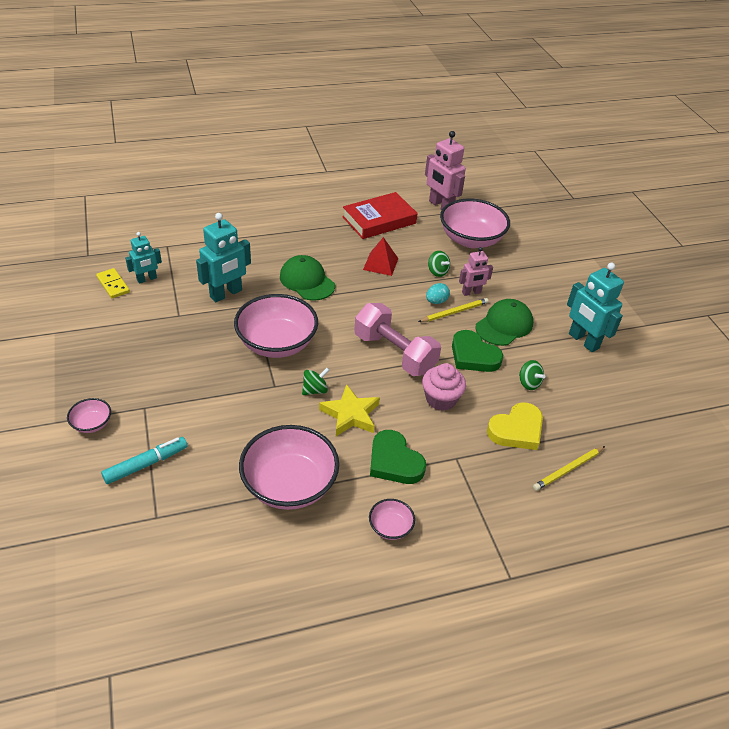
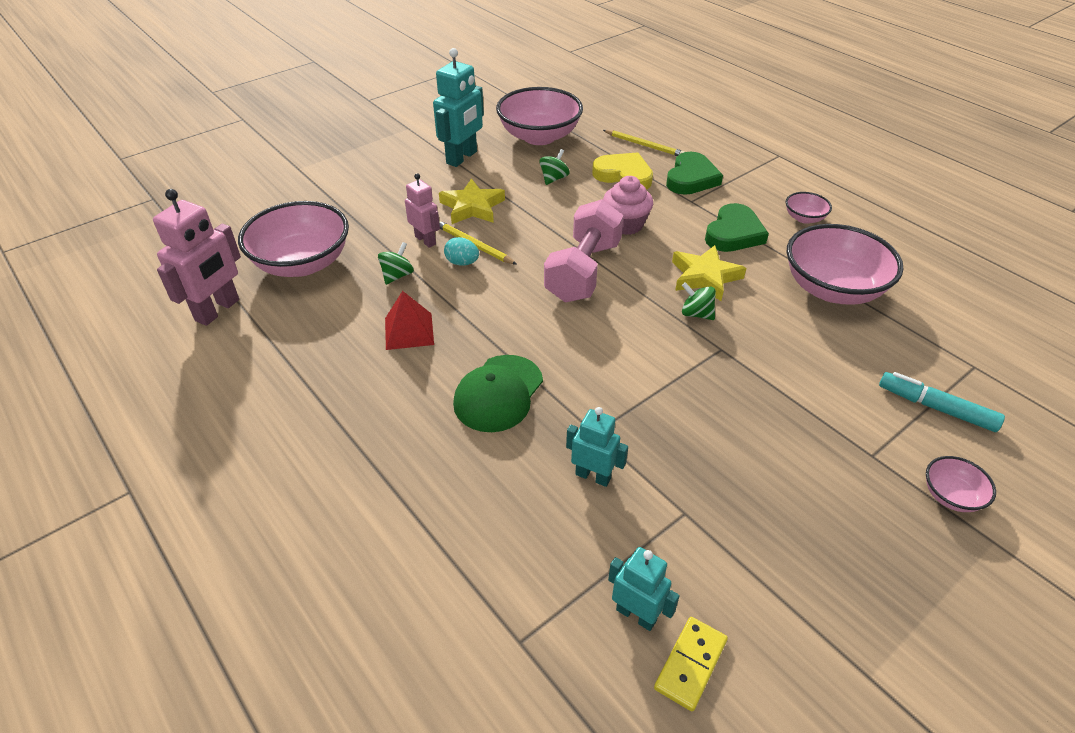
camera: 110 degrees left, 0 degrees up
(226, 294) = (593, 476): turquoise robot -> turquoise robot, size x0.60
(277, 343) = (650, 375): pink bowl -> pink bowl (539, 136)
(379, 220) = (288, 365): red book -> none
(473, 355) = (540, 217): green heart -> green heart (691, 178)
(504, 325) = (472, 207): green cap -> yellow star

